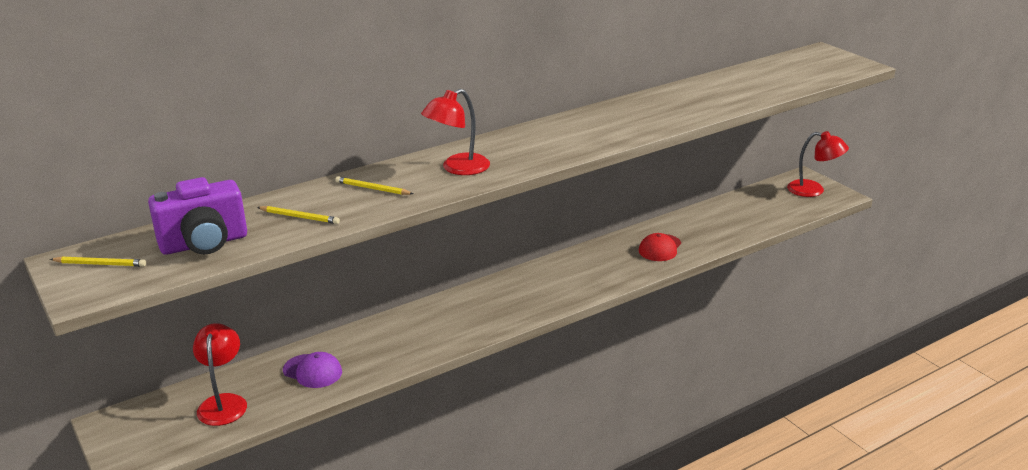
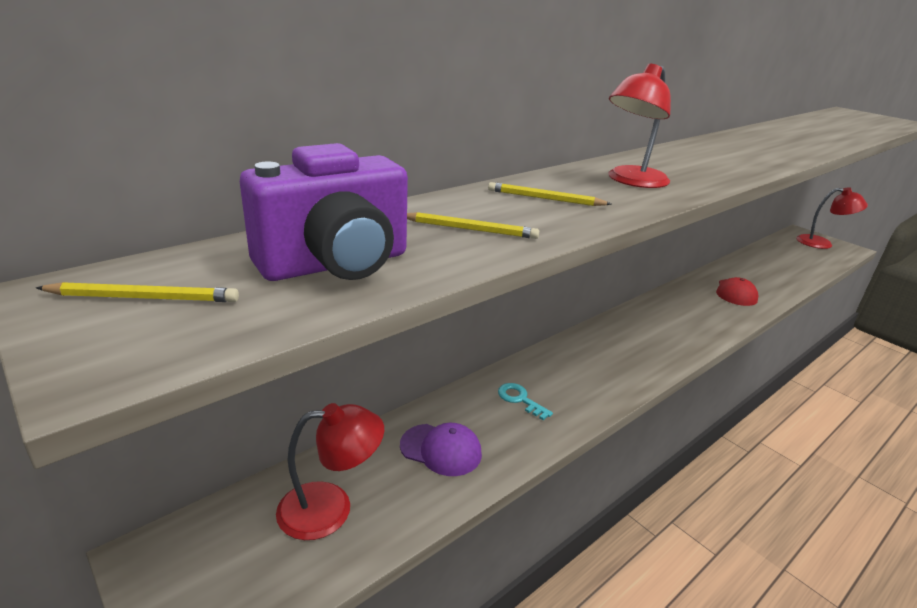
camera: 10 degrees left, 0 degrees up
(223, 403) = (330, 508): red lamp -> red lamp turned 90 degrees clockwise
(391, 339) = (520, 399): none -> turquoise key

